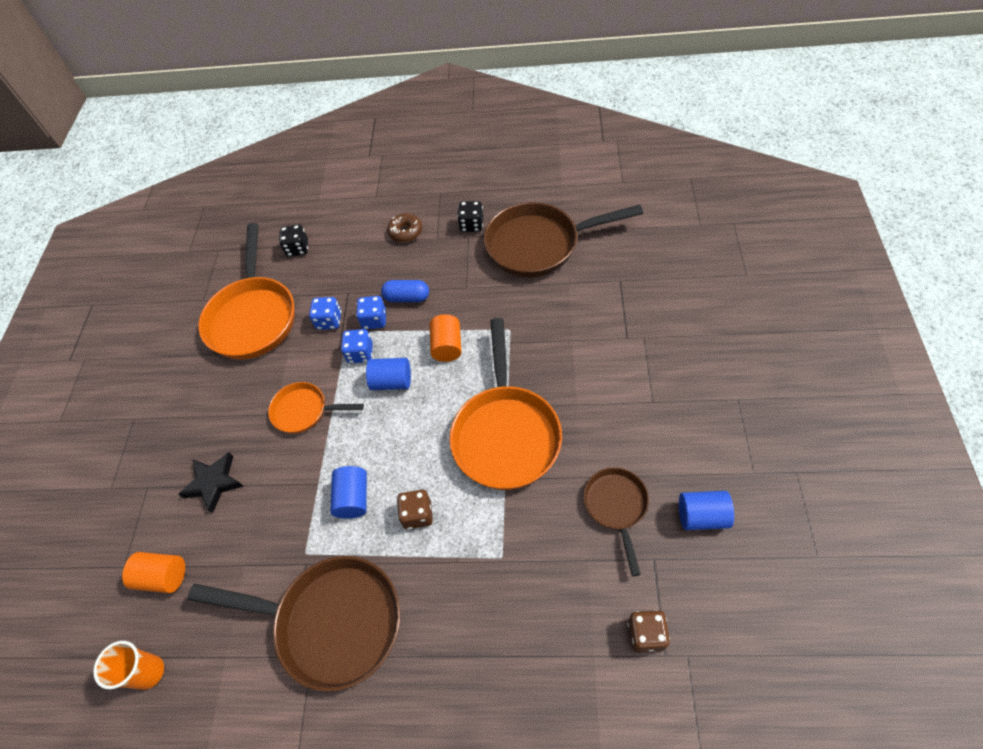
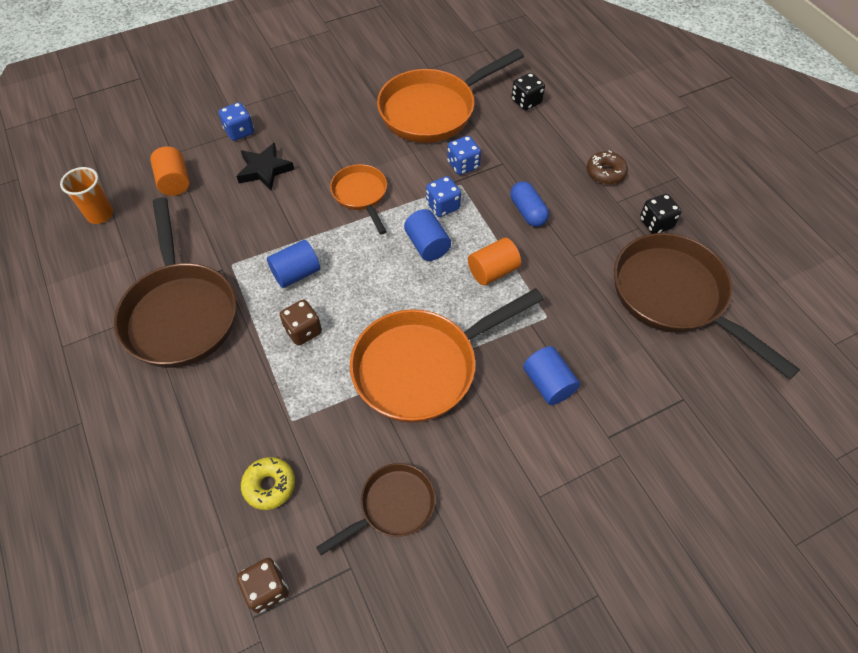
camera: 55 degrees right, 0 degrees up
(374, 320) = (485, 199): blue dice -> blue dice (239, 131)
(554, 599) = (269, 485): none -> yellow donut
(702, 516) = (423, 603): blue cylinder -> blue cylinder (548, 384)

